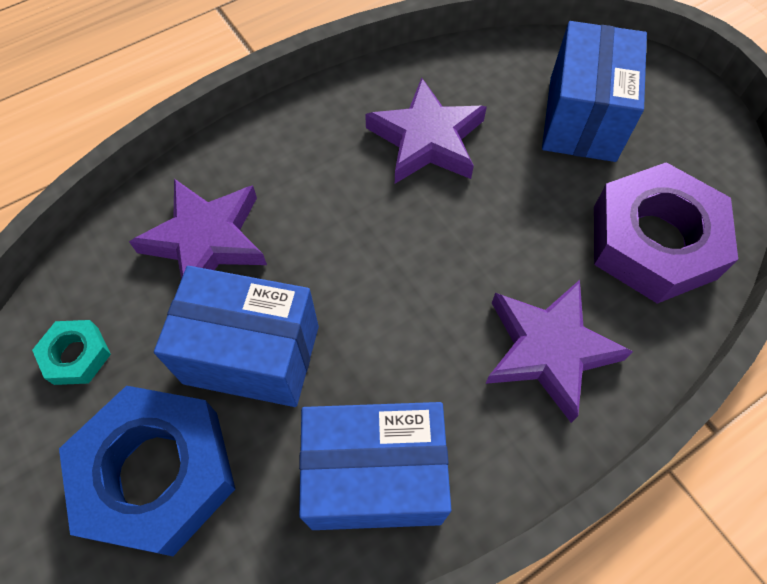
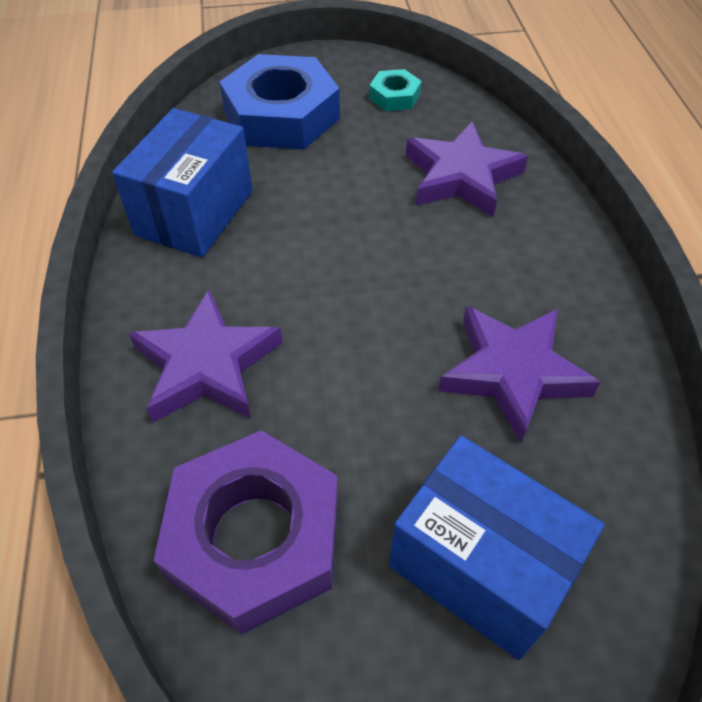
camera: 115 degrees right, 10 degrees down
(252, 354) = (338, 176): blue box -> none

